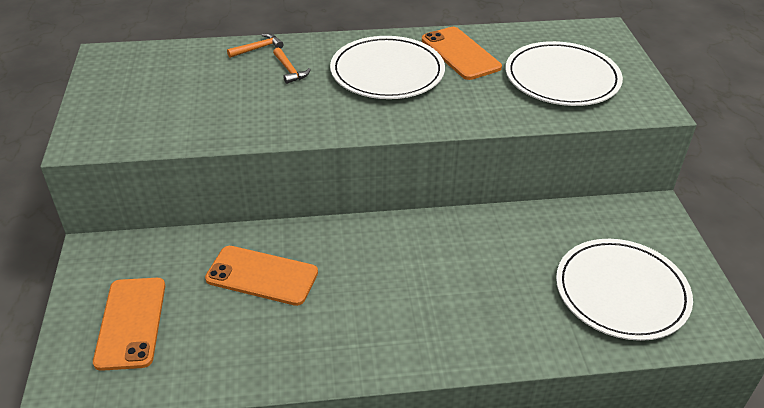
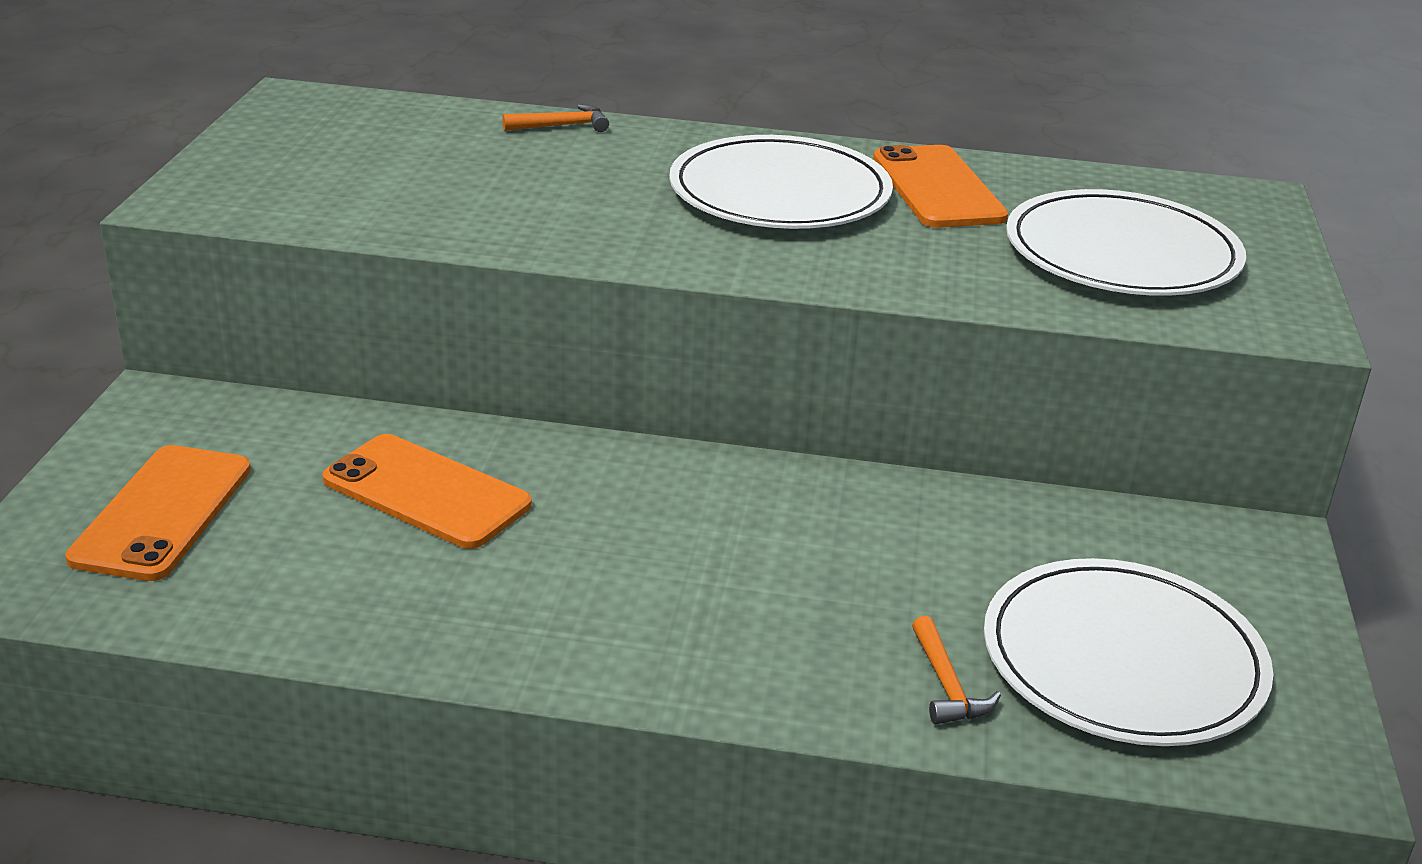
camera: 15 degrees right, 10 degrees down
(289, 70) = (600, 163): orange hammer -> orange hammer (946, 685)

